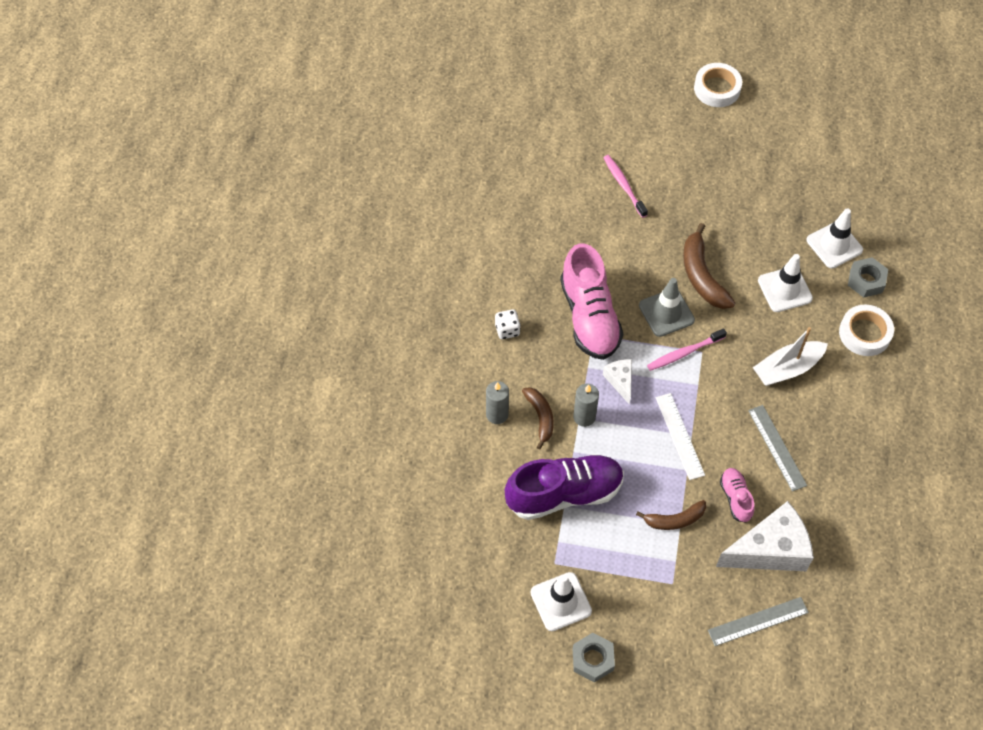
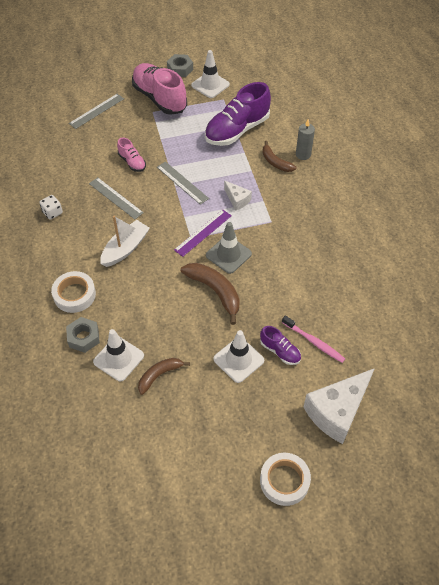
camera: 155 degrees right, 5 degrees down
(507, 330) = (330, 203): white dice -> white dice (52, 212)
(584, 417) = (248, 172): grey candle -> none
(589, 317) = (281, 232): pink shoe -> pink shoe (159, 98)
(663, 190) = (280, 351): none -> purple shoe
(674, 520) = (165, 139): brown banana -> brown banana (159, 375)
(680, 436) = (182, 183): white ruler -> grey ruler
(684, 353) = (203, 232): pink toothbrush -> purple ruler
(769, 550) = (101, 144): white cheese -> white cheese (337, 411)
(784, 289) = (147, 305): white traffic cone -> white traffic cone (238, 360)

